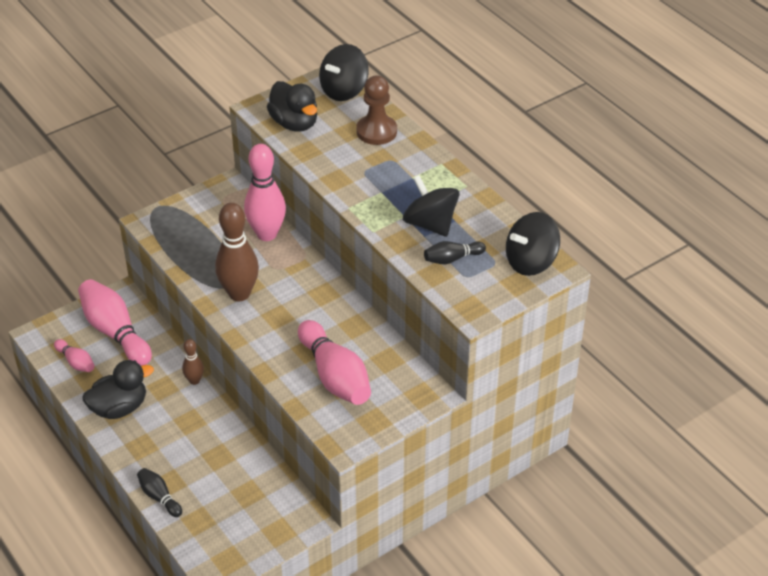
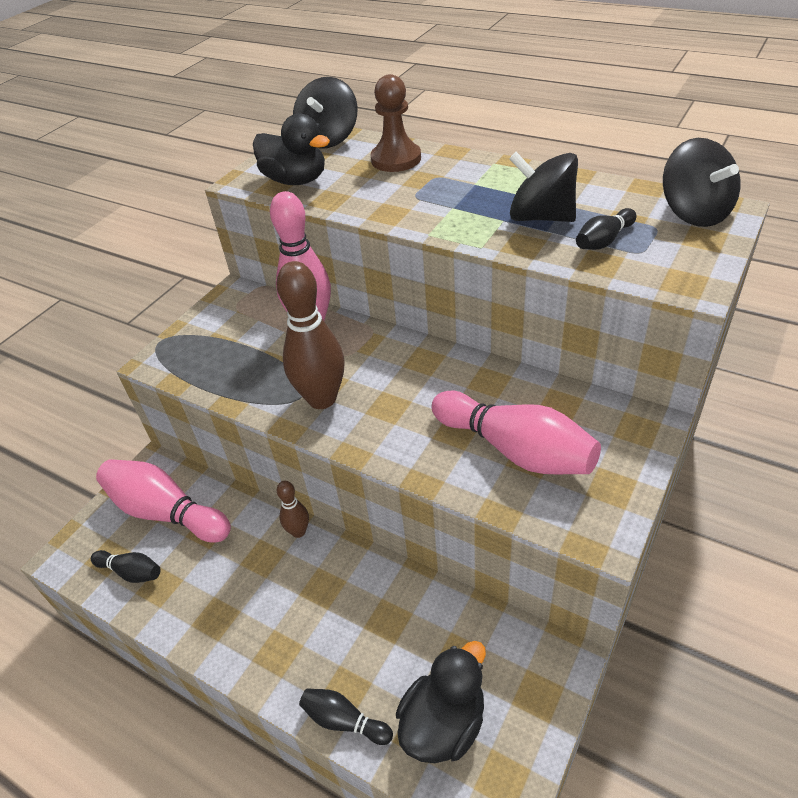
camera: 20 degrees left, 0 degrees up
(76, 362) = (131, 572): pink bowling pin -> black bowling pin
(119, 408) = (219, 610): black duck -> black duck (444, 723)
(531, 262) = (694, 213): black spinning top -> black spinning top turned 60 degrees counterclockwise

